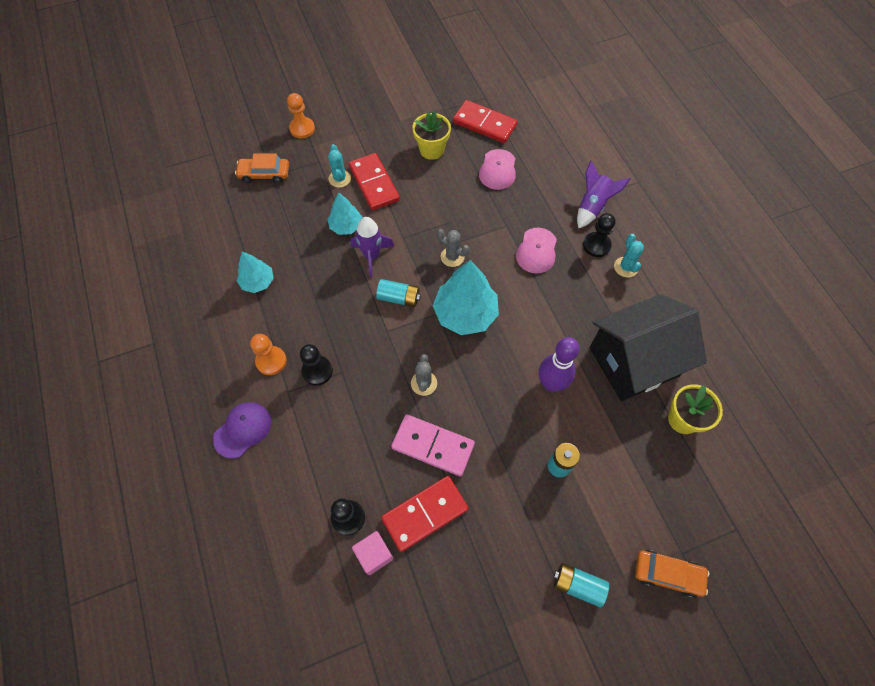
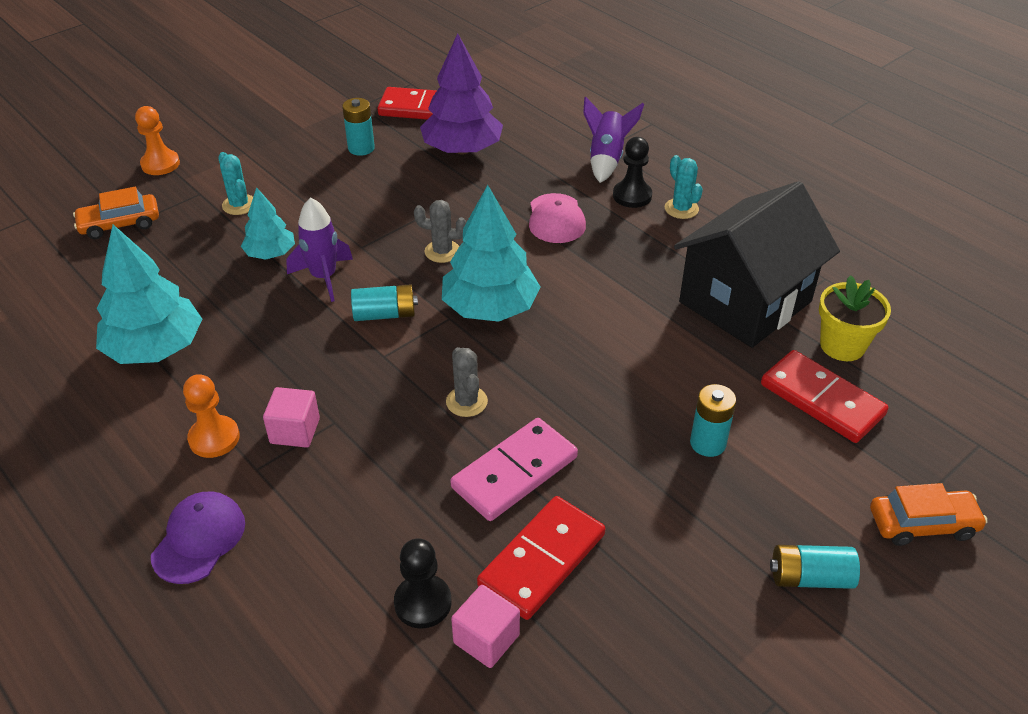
camera: 20 degrees left, 20 degrees down
(258, 282) = (155, 348): turquoise tree -> turquoise tree, size x1.75
(317, 371) = (295, 431): black pawn -> pink cube
(374, 183) = (293, 199): red domino -> red domino (822, 399)
(431, 150) = (361, 148): yellow flower pot -> turquoise battery
(433, 446) = (515, 472): pink domino -> pink domino turned 45 degrees counterclockwise
(498, 170) = (462, 149): pink cap -> purple tree
(551, 384) = (649, 354): purple bowling pin -> none

